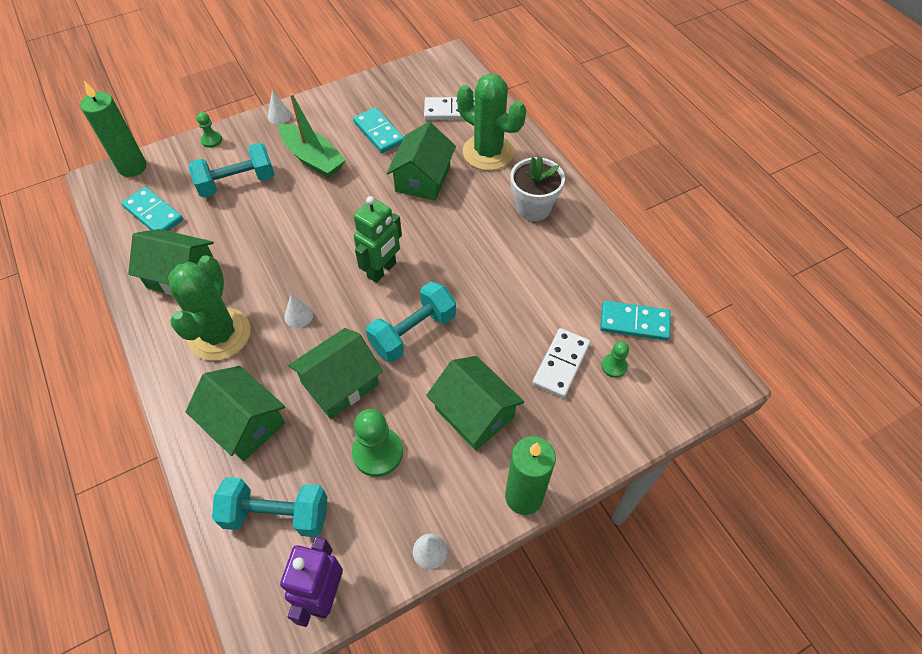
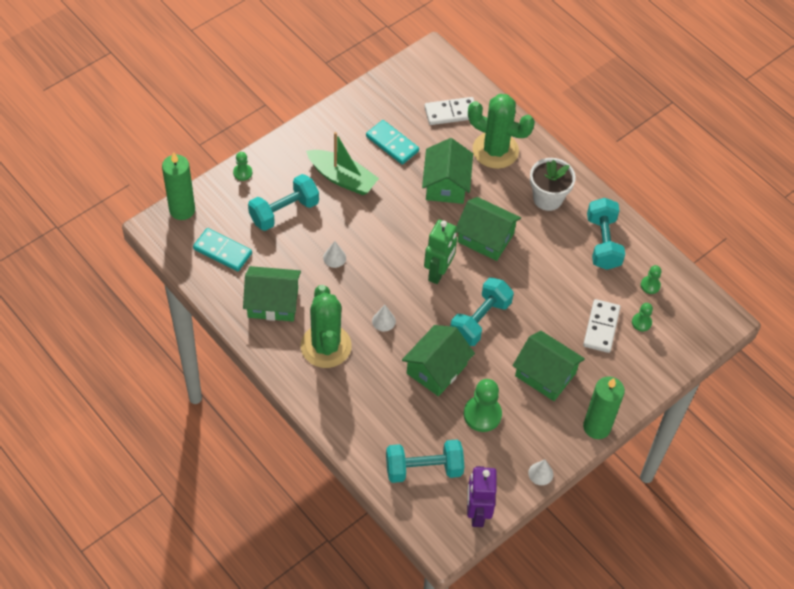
camera: 15 degrees left, 0 degrees up
(245, 423) = (374, 410): green house -> green house (485, 238)
(279, 116) = (295, 139): white cone -> white cone (334, 258)
(586, 264) = (603, 243): none -> turquoise dumbbell
(634, 322) = (650, 285): turquoise domino -> green pawn

